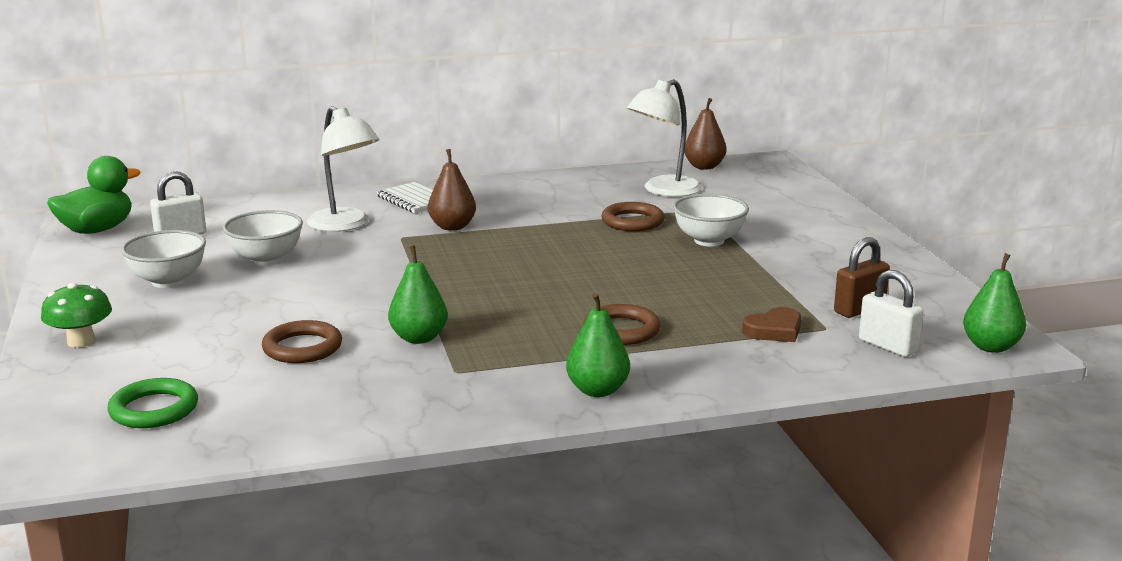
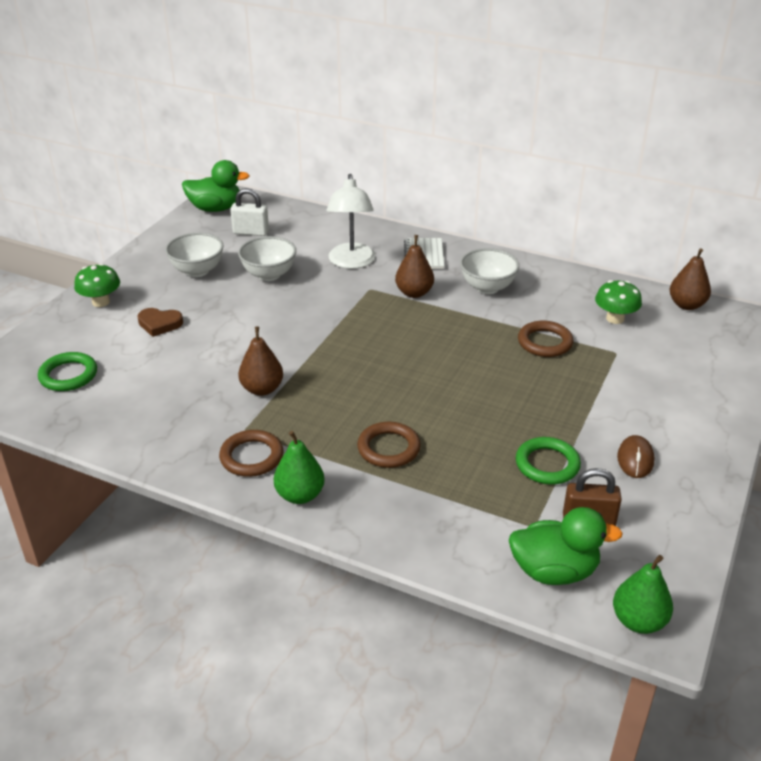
camera: 40 degrees right, 15 degrees up
(302, 348) = (193, 364): brown ring -> brown ring (251, 457)
(419, 338) = (262, 389): green pear -> brown pear
(663, 190) = (615, 318): white lamp -> green mushroom
(709, 241) = (574, 389): white bowl -> white bowl (487, 287)
(770, 290) = (547, 464): none -> green ring
(774, 330) = (492, 506): brown heart -> brown heart (159, 324)
(828, 263) = (635, 459): none -> brown mouse
(888, 346) = (554, 571): white padlock -> green duck

